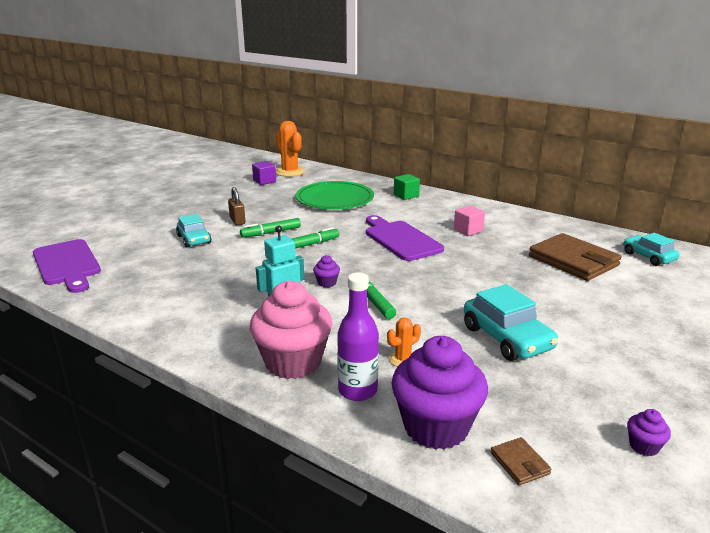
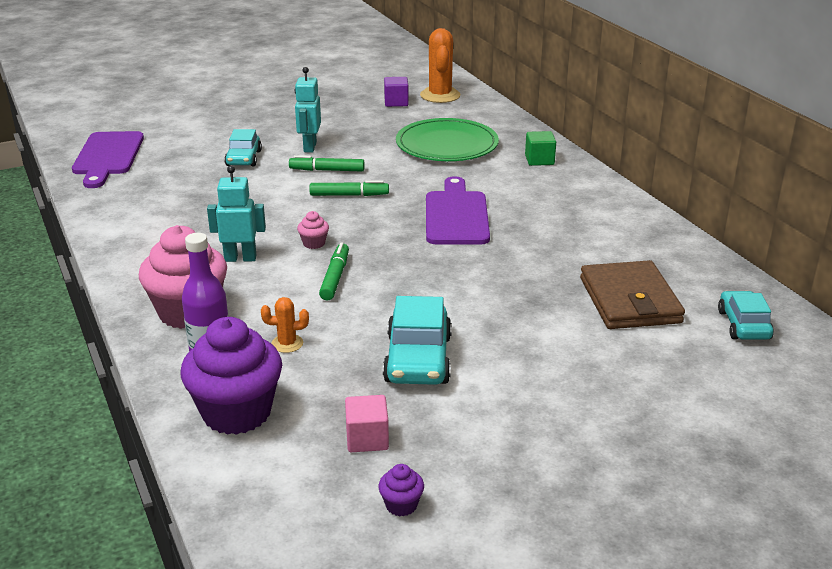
camera: 30 degrees right, 5 degrees up
(237, 221) = (309, 147): brown padlock -> turquoise robot
(326, 283) = (314, 243): purple cupcake -> pink cupcake
(468, 230) = (552, 225): pink cube -> pink cube (367, 439)
(520, 463) = (266, 470): brown wallet -> none

